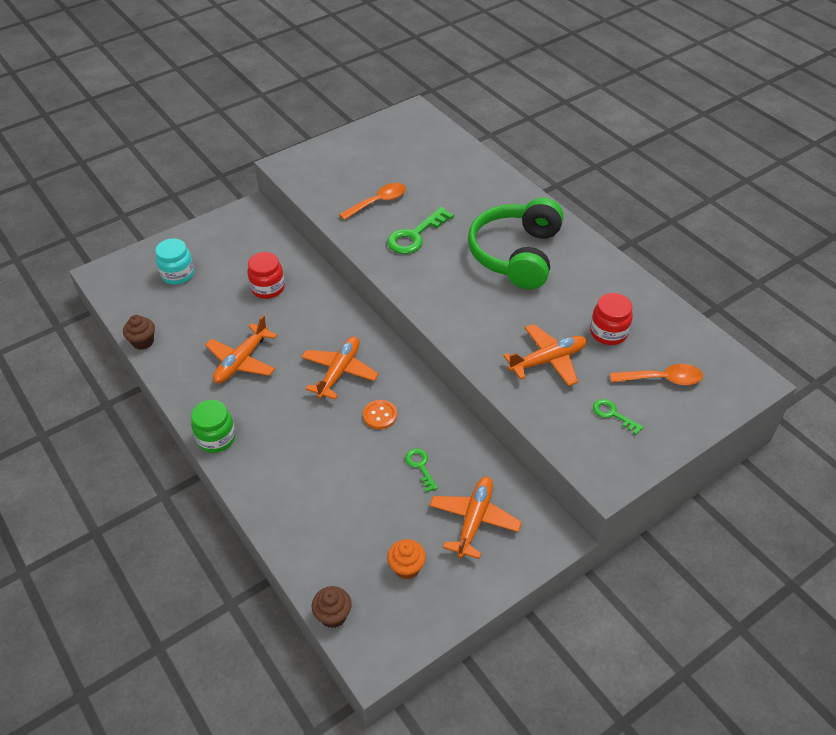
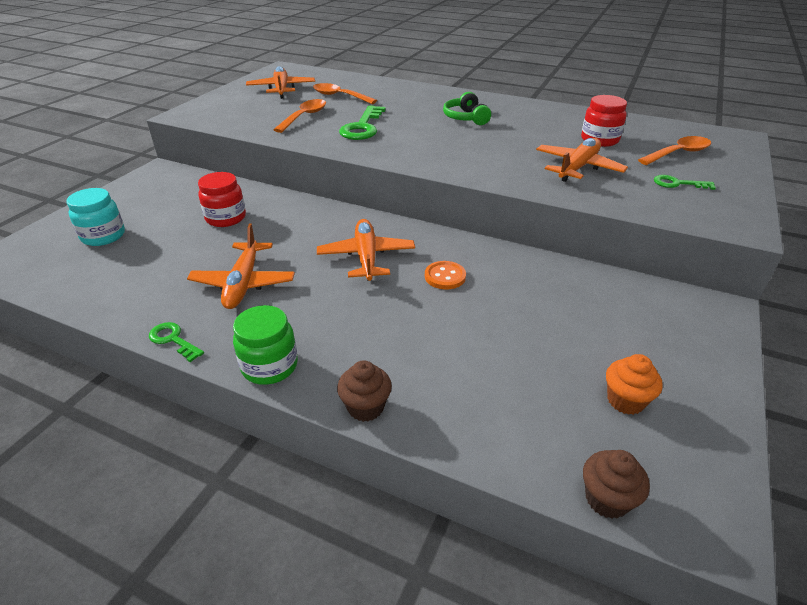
camera: 30 degrees left, 10 degrees down
(143, 342) = (93, 306): brown cupcake -> brown cupcake (365, 407)
(420, 466) = (531, 302): green key -> green key (173, 340)
(431, 179) = (339, 96): none -> orange spoon
(474, 520) = (635, 326): orange plane -> orange plane (281, 89)
(516, 254) = (466, 118): green headphones -> green headphones, size x0.48

